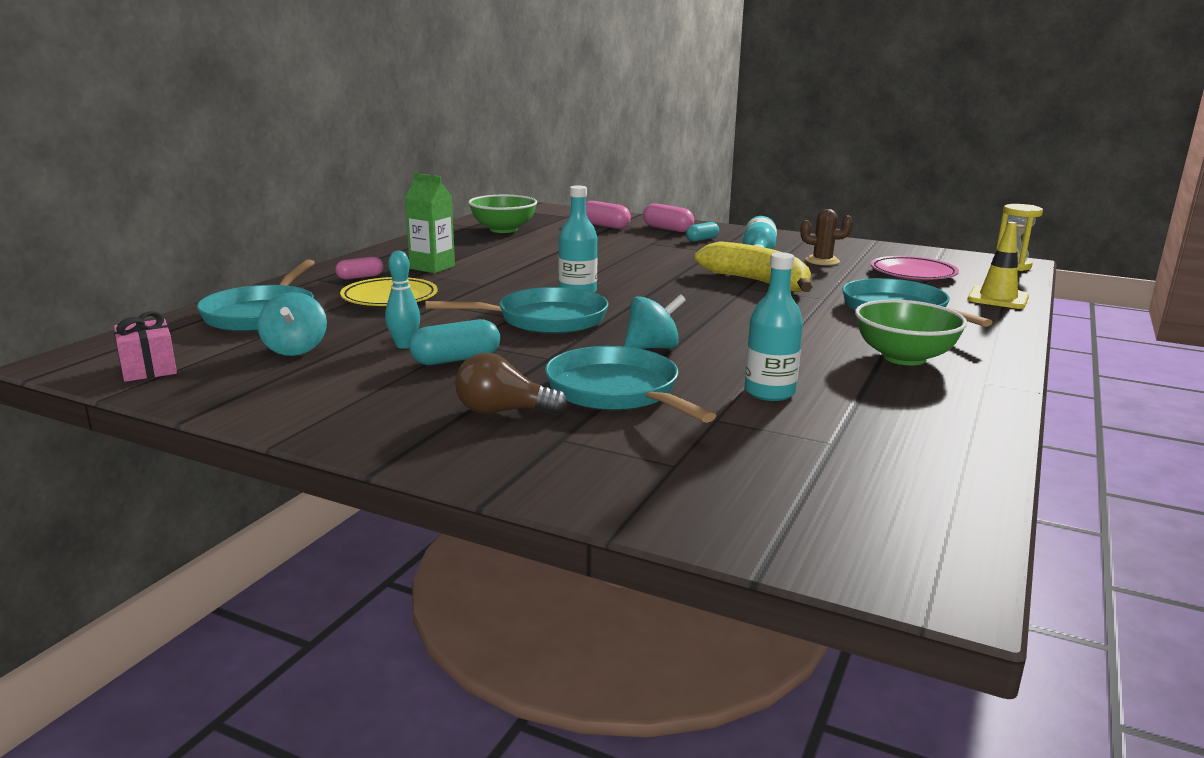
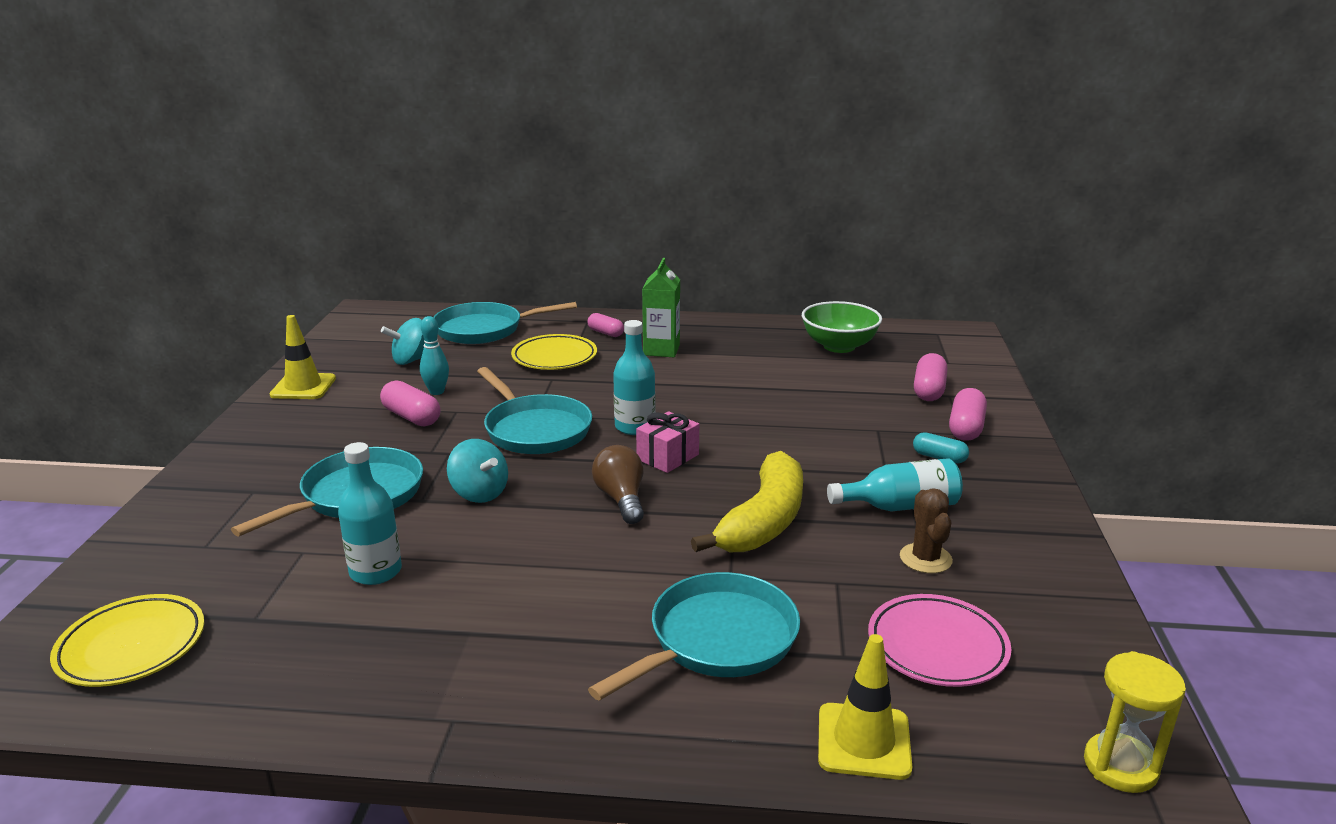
camera: 70 degrees right, 5 degrees up
(148, 368) = (358, 333): pink gift -> pink gift (667, 457)
(287, 405) = (303, 387): none -> yellow traffic cone
(456, 359) = (411, 417): turquoise capsule -> pink capsule
(503, 411) = (304, 459): brown light bulb -> brown light bulb (621, 499)
(867, 501) = (132, 646): none -> yellow plate
(904, 357) = (517, 652): green bowl -> none

